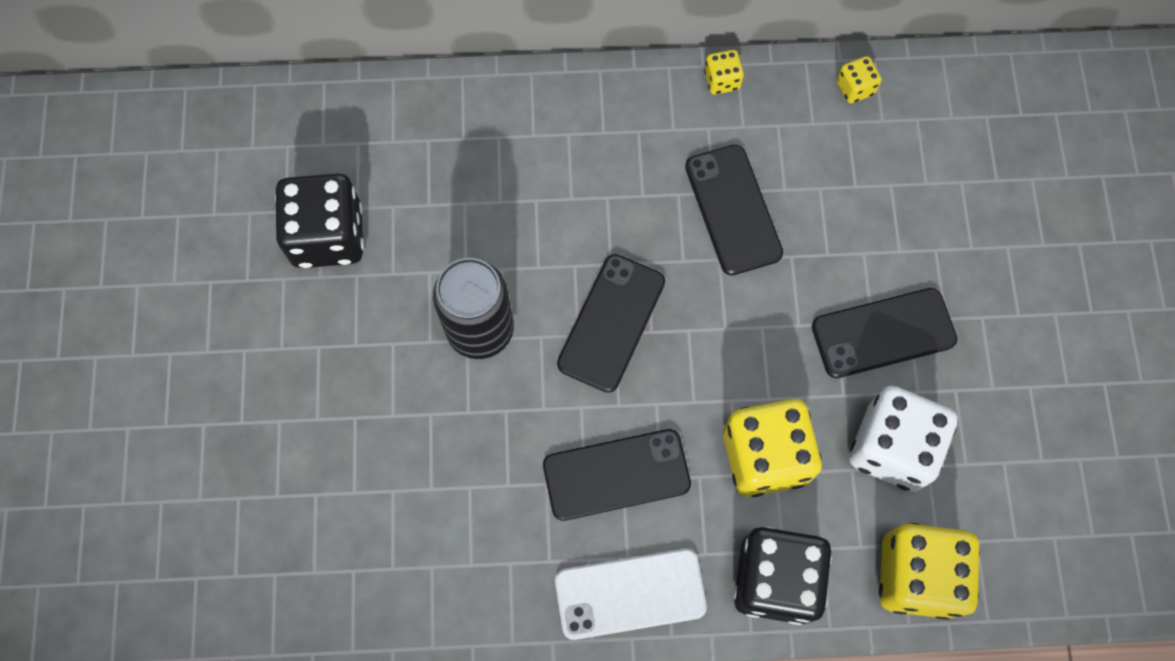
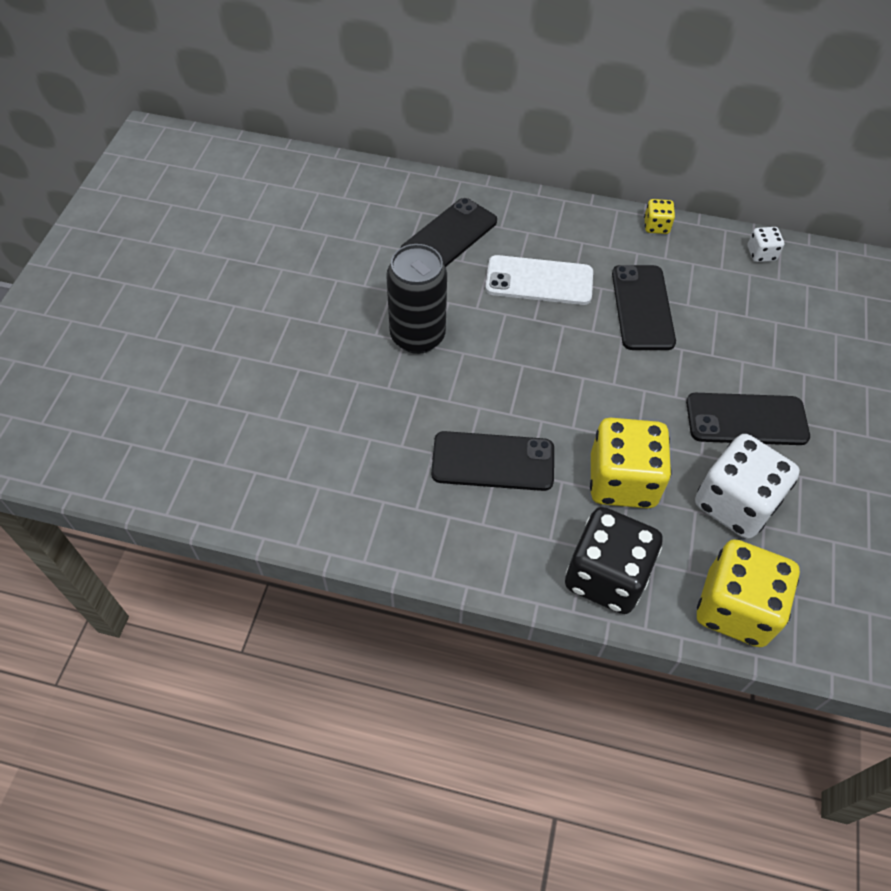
camera: 15 degrees right, 15 degrees down
(328, 236) = (325, 251): black dice -> none
(611, 323) = (522, 357): black phone -> black phone (449, 236)
(630, 593) = (476, 551): white phone -> white phone (539, 281)
(855, 88) = (761, 254): yellow dice -> white dice

